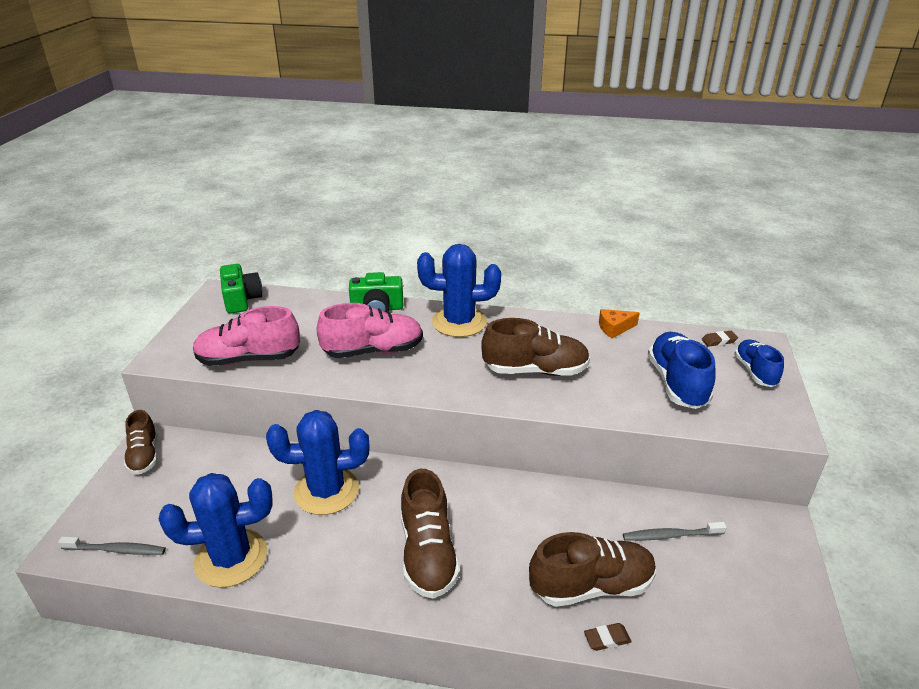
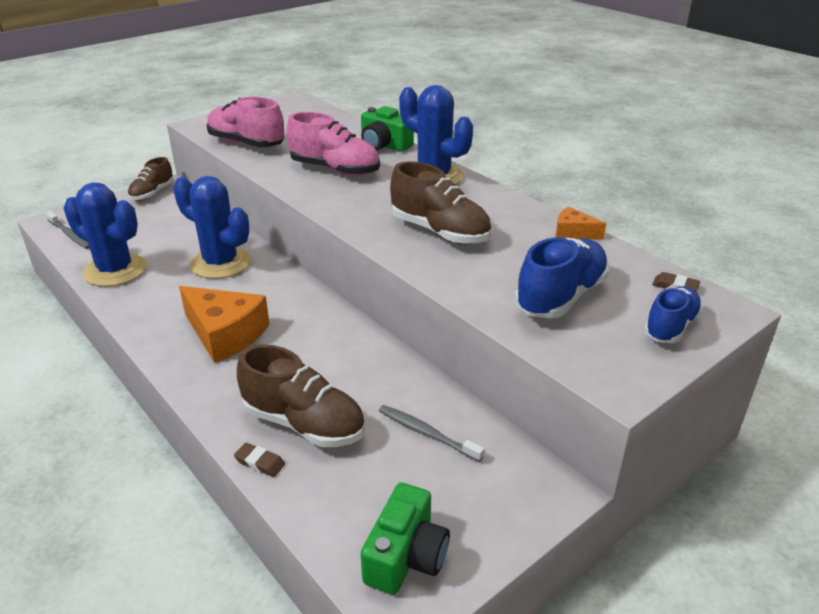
camera: 40 degrees right, 0 degrees up
(241, 299) = (300, 108): green camera -> green camera (406, 556)
(428, 554) = (225, 334): brown shoe -> orange cheese

